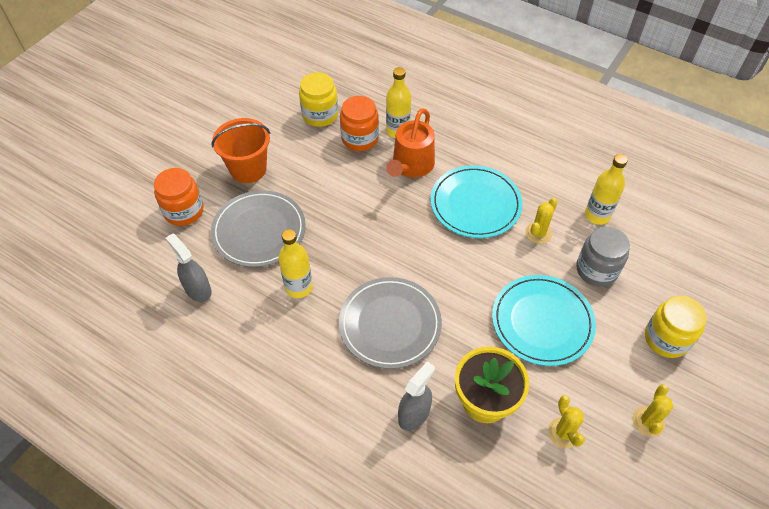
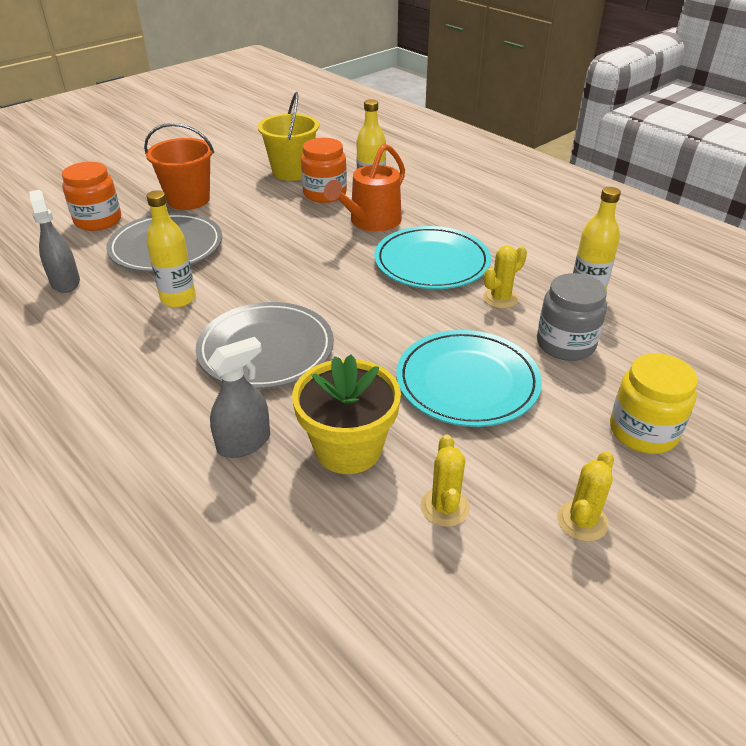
camera: 15 degrees right, 15 degrees down
(320, 115) = (292, 172): yellow jar -> yellow bucket

